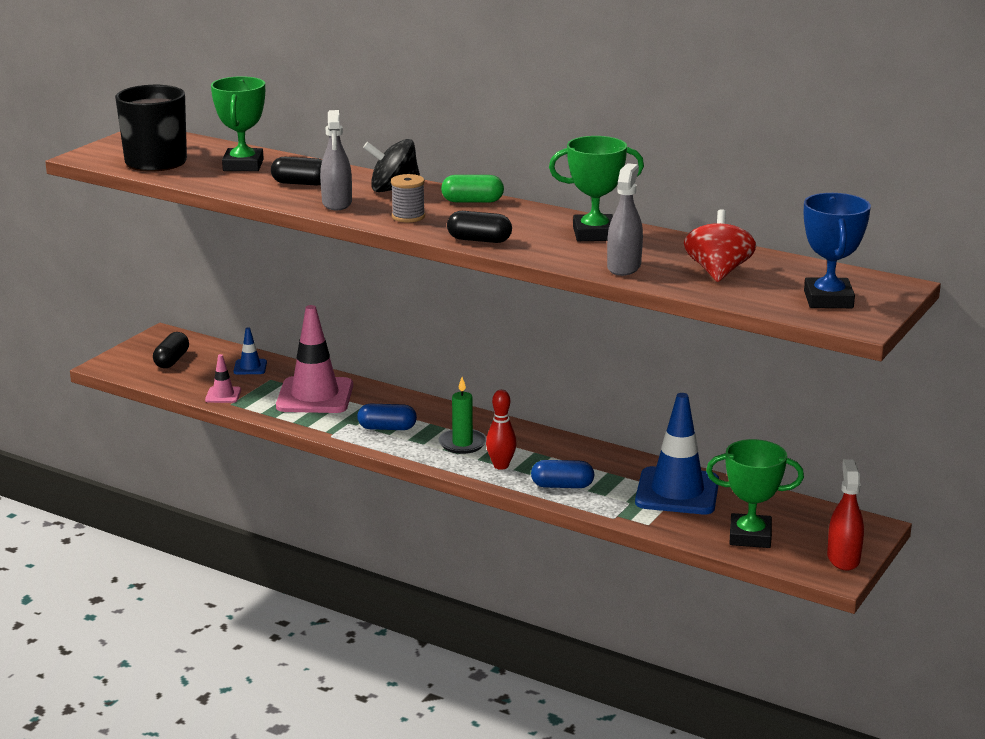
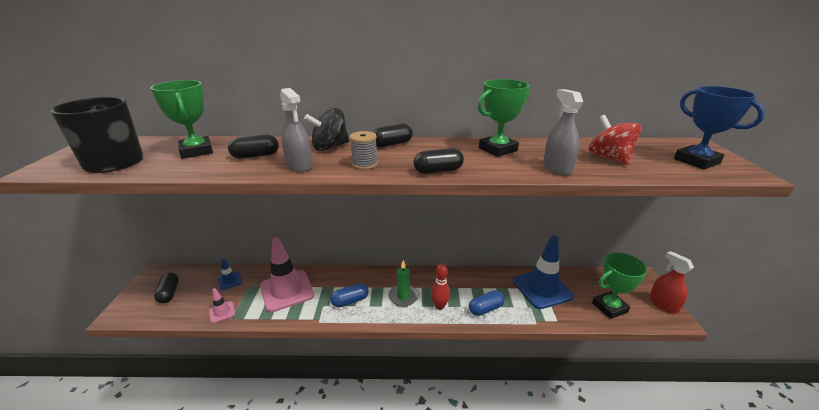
camera: 30 degrees left, 5 degrees up
(472, 201) = (392, 144): green capsule -> black capsule

